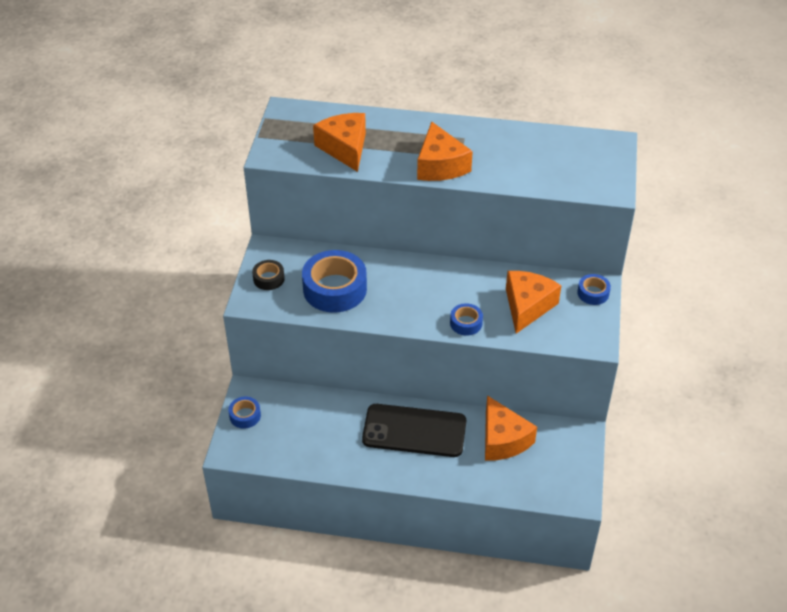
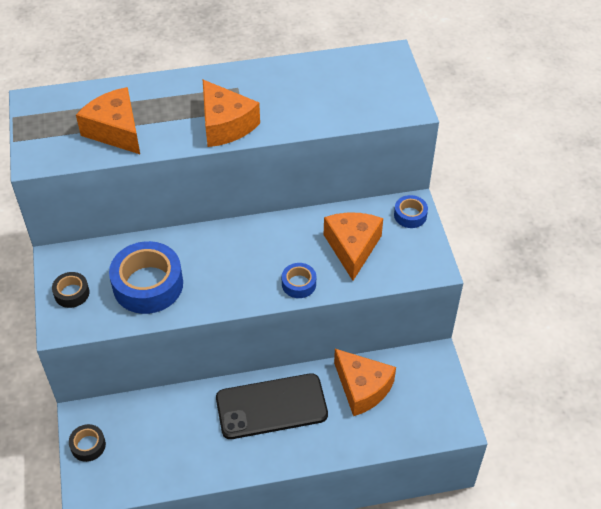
camera: 20 degrees left, 5 degrees up
(245, 415) = (88, 445): blue tape -> black tape

